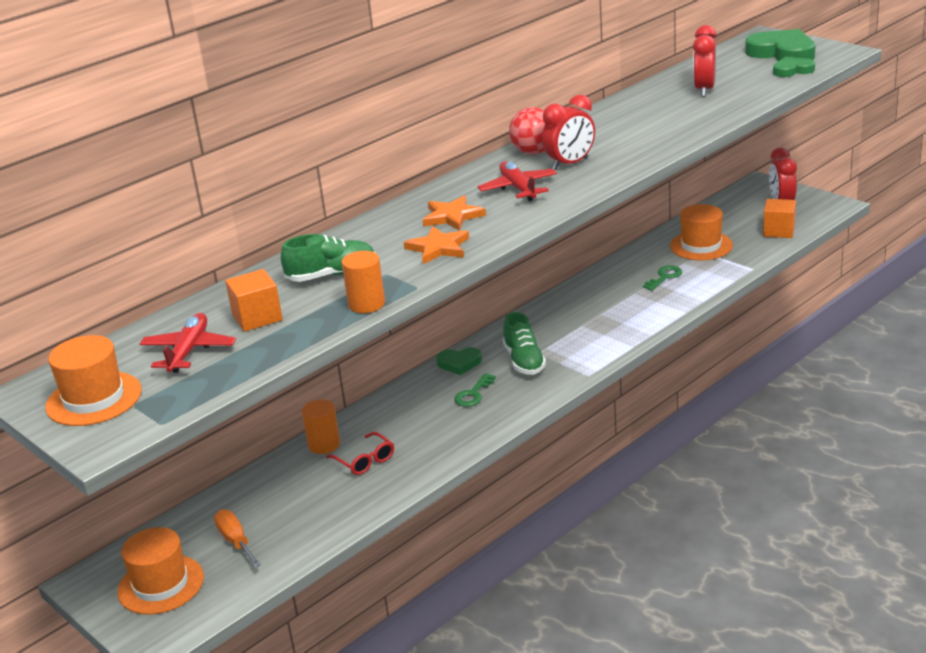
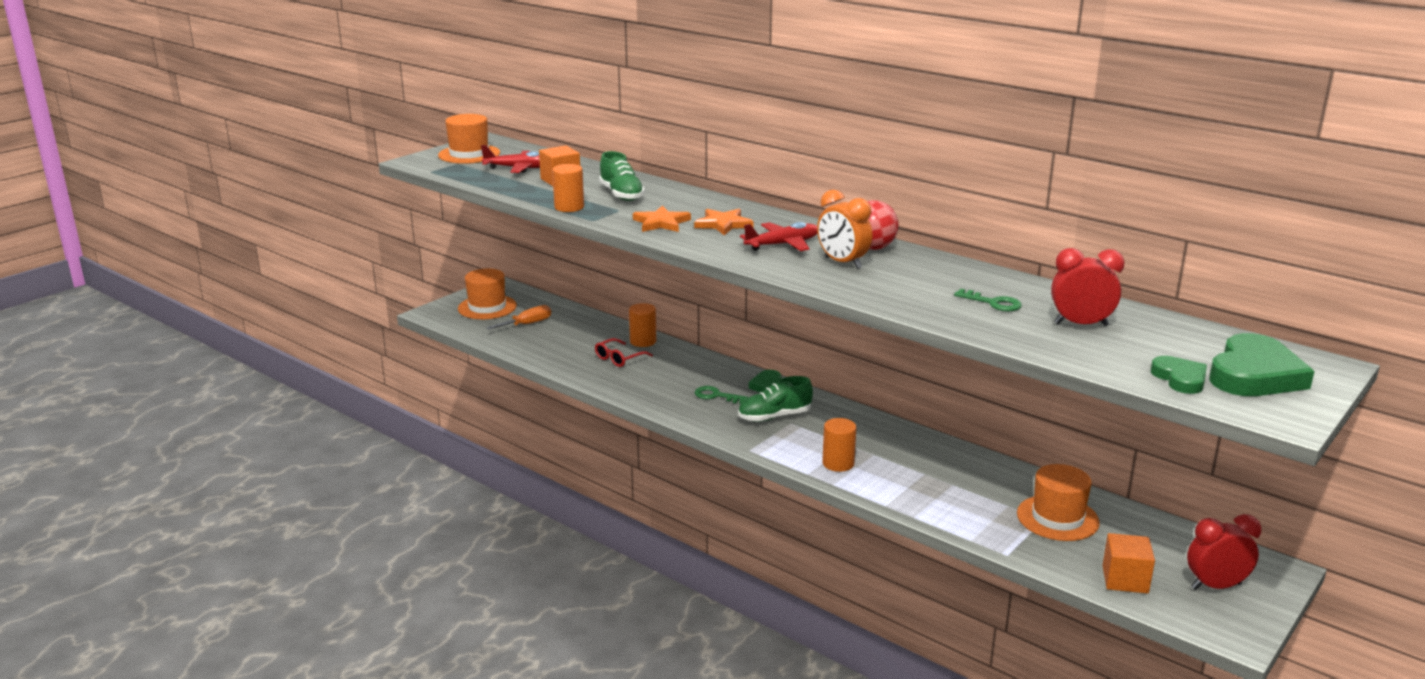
camera: 80 degrees right, 5 degrees down
(570, 164) = (842, 263): red clock -> orange clock
(616, 331) = (838, 463): none -> orange cylinder
(664, 277) = (967, 492): green key -> green key (993, 303)

